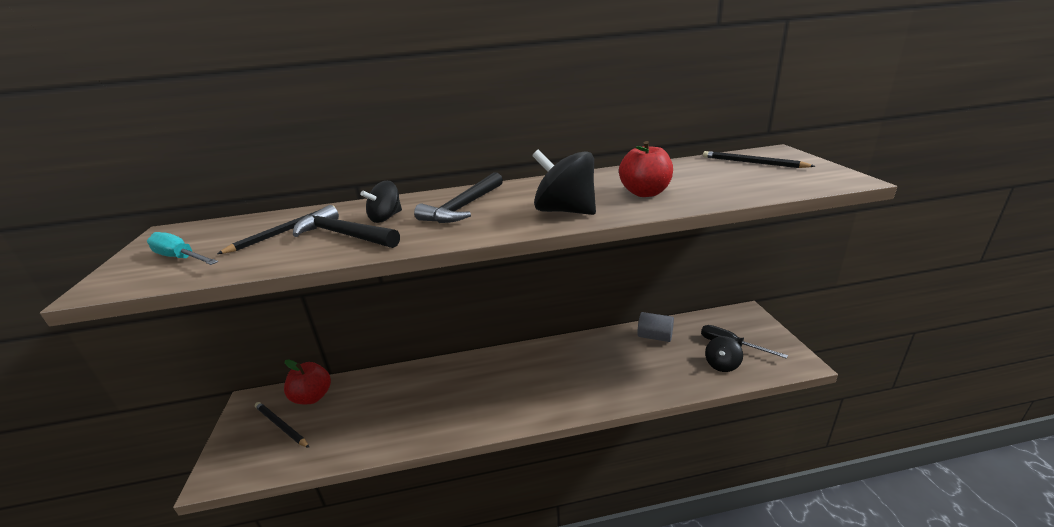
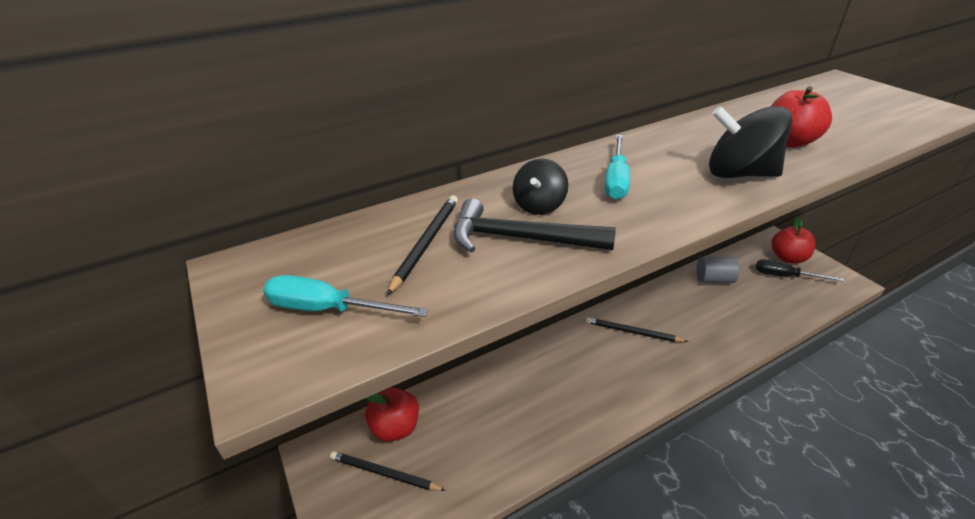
camera: 20 degrees left, 10 degrees up
(463, 207) = (616, 180): black hammer -> turquoise screwdriver
(722, 364) = (791, 297): black spinning top -> none
(746, 330) = (787, 258): none -> red apple
(752, 162) = (839, 95): black pencil -> black pencil (632, 332)

